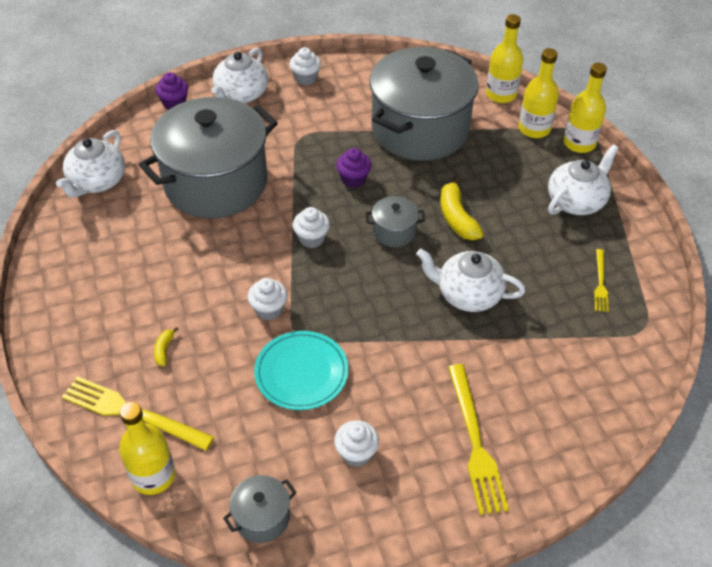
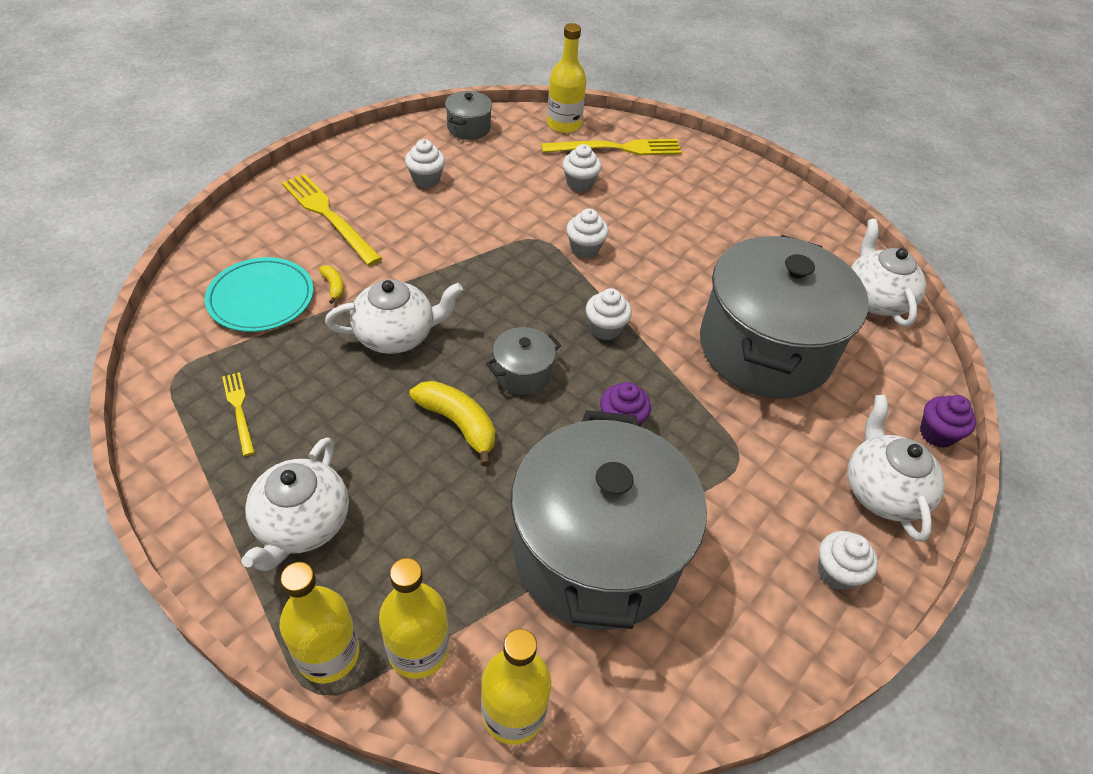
camera: 145 degrees right, 0 degrees up
(164, 350) = (639, 190): yellow banana -> yellow banana (334, 287)
(211, 382) = (579, 183): none -> white cupcake
(301, 373) = (513, 213): turquoise plate -> turquoise plate (261, 298)

